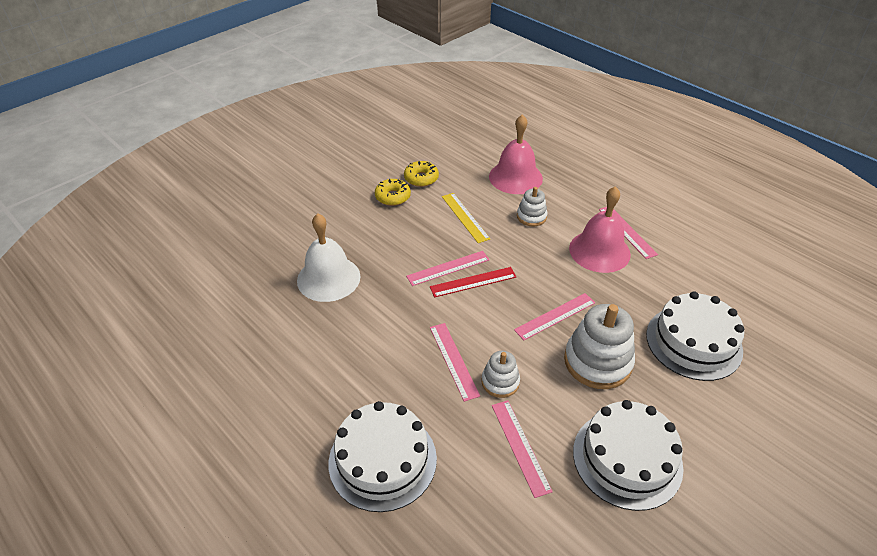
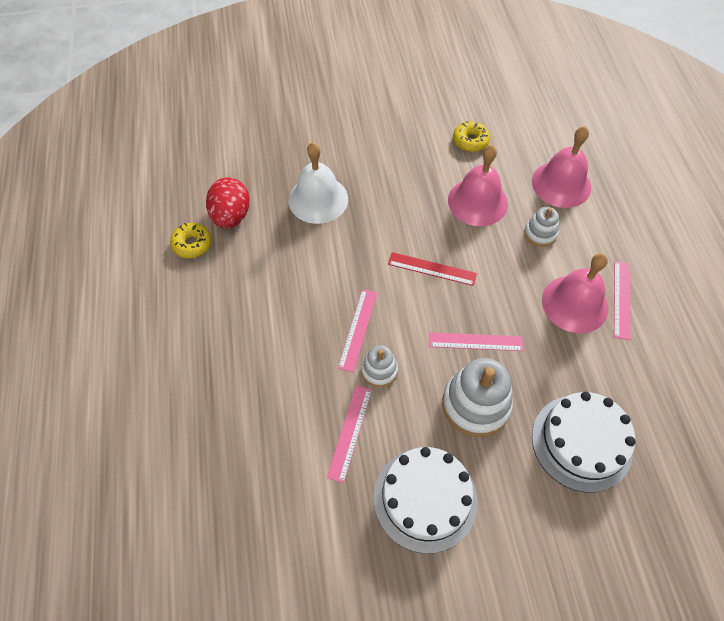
camera: 35 degrees right, 15 degrees up
(254, 332) = (231, 216): none -> red egg
(382, 460) = (243, 375): white cake -> none
(392, 197) = (430, 147): yellow donut -> yellow donut (192, 244)
(448, 268) = (421, 244): pink ruler -> none
(465, 217) = (477, 202): yellow ruler -> pink bell

